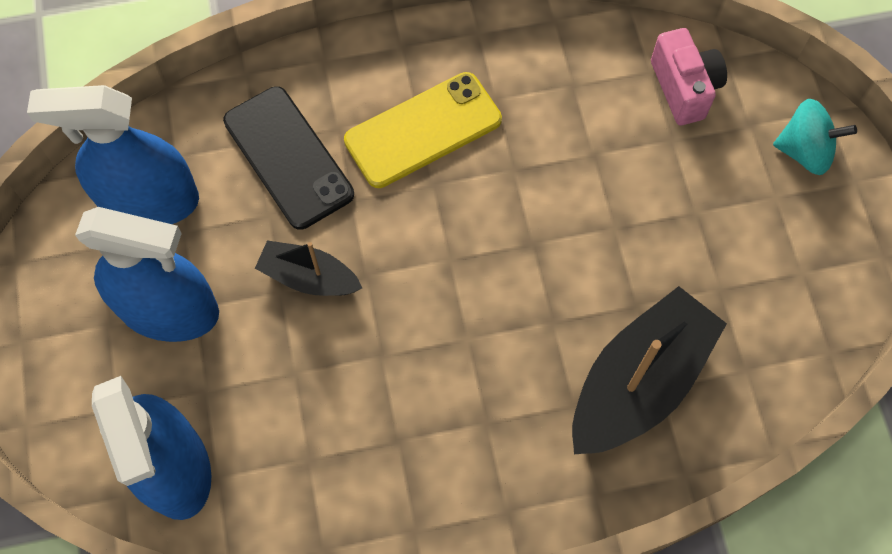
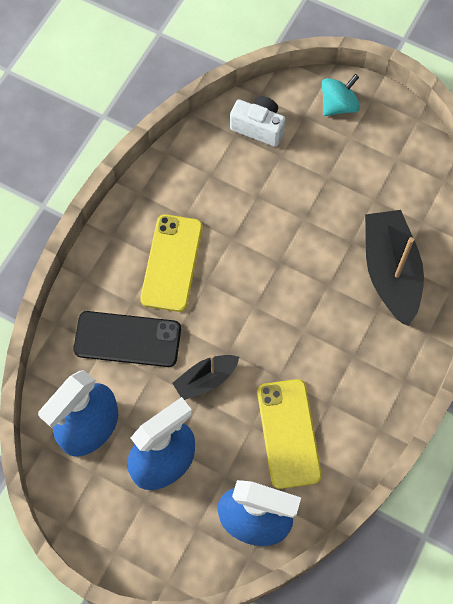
camera: 50 degrees left, 0 degrees up
(318, 422) = (288, 433): none -> yellow phone
(684, 88) = (258, 127): pink camera -> white camera

